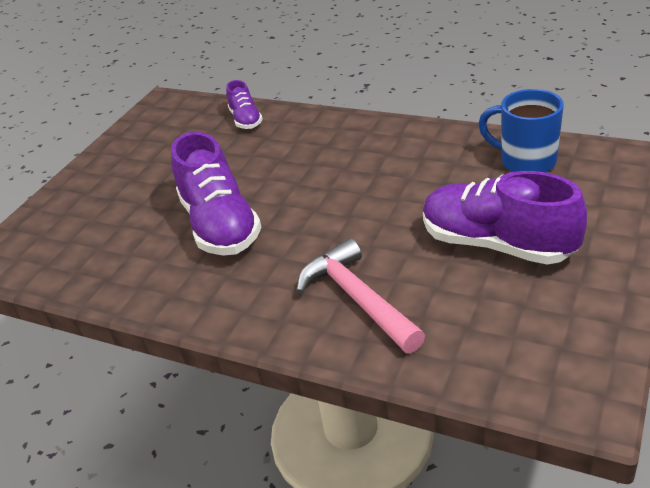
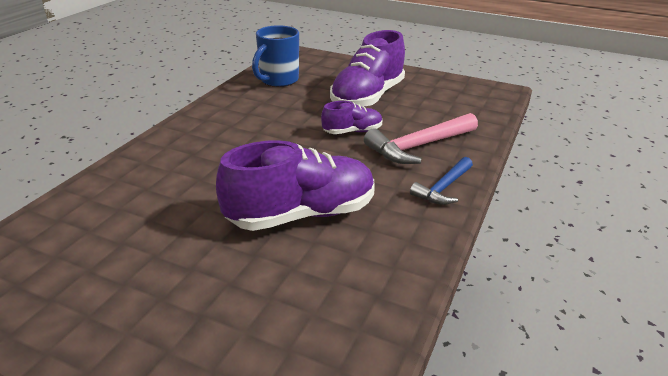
camera: 95 degrees left, 5 degrees down
(246, 120) = (90, 203): purple shoe -> purple shoe (352, 132)
(261, 320) = (443, 188): none -> blue hammer

